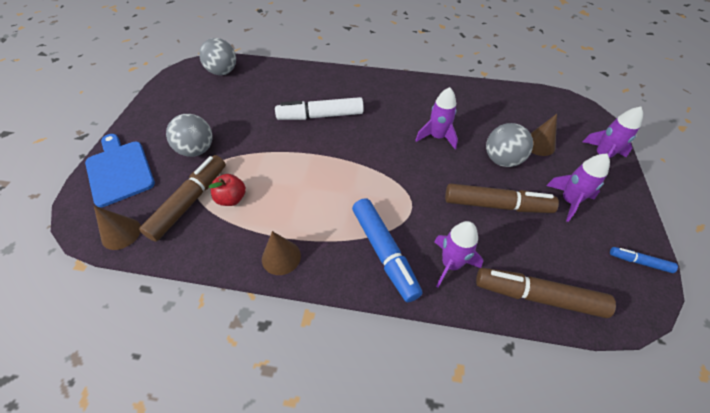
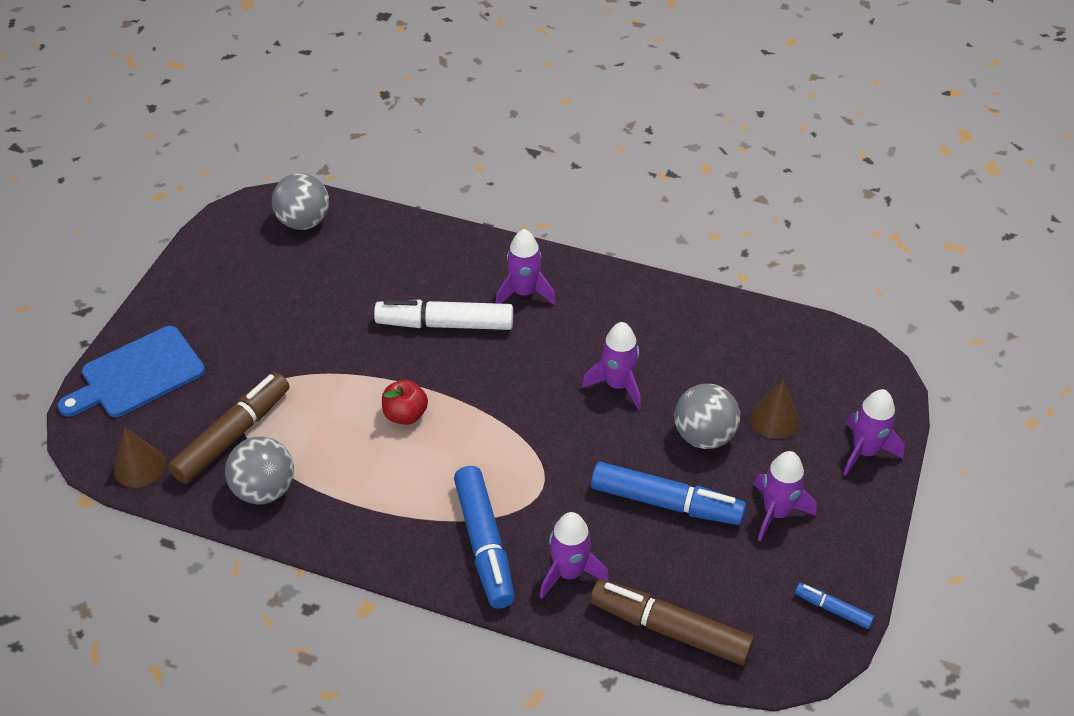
camera: 10 degrees right, 5 degrees down
(119, 170) = (138, 374): blue cutting board -> blue cutting board turned 105 degrees counterclockwise
(197, 150) = (250, 357): grey ball -> grey ball (265, 490)
(232, 199) = (291, 439): red apple -> red apple (405, 415)
(281, 257) = (345, 529): brown cone -> none
(364, 94) = (524, 293): none -> purple rocket
(496, 205) = (666, 503): brown marker -> blue marker

